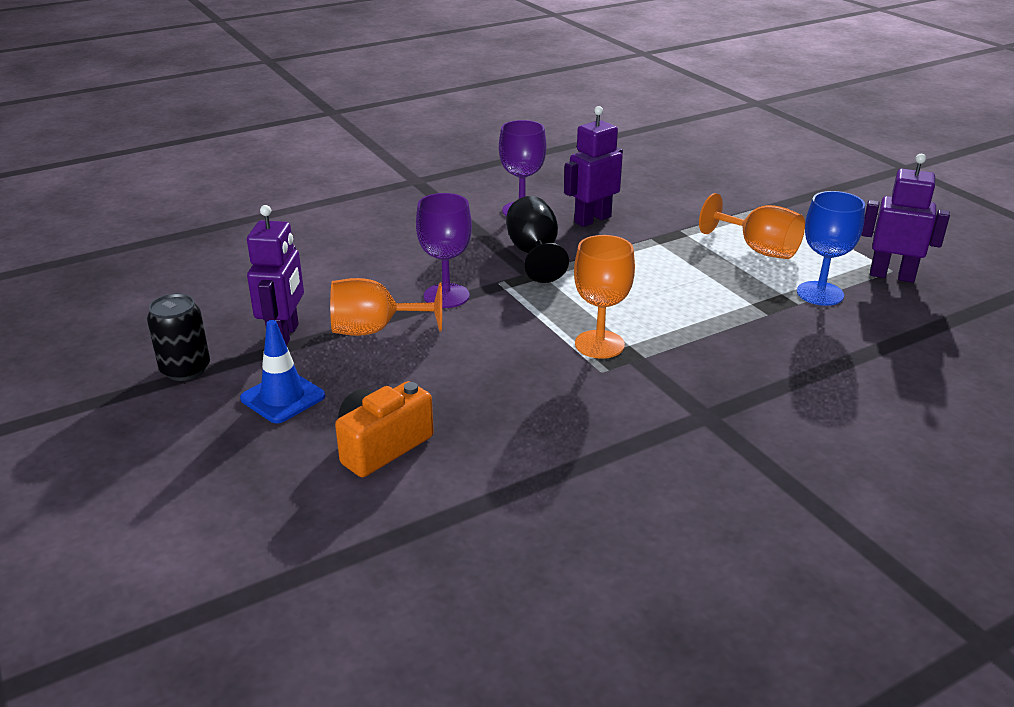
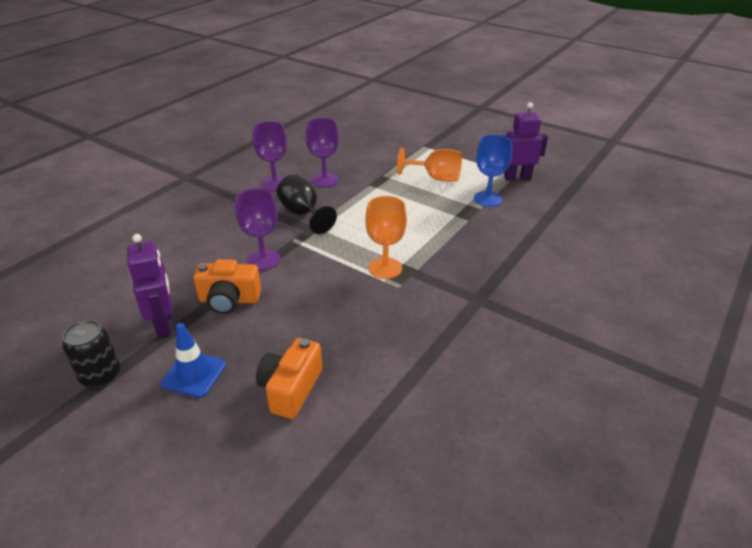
camera: 25 degrees left, 5 degrees up
(375, 330) = (229, 300): orange goblet -> orange camera
(592, 219) = (324, 180): purple robot -> purple goblet

